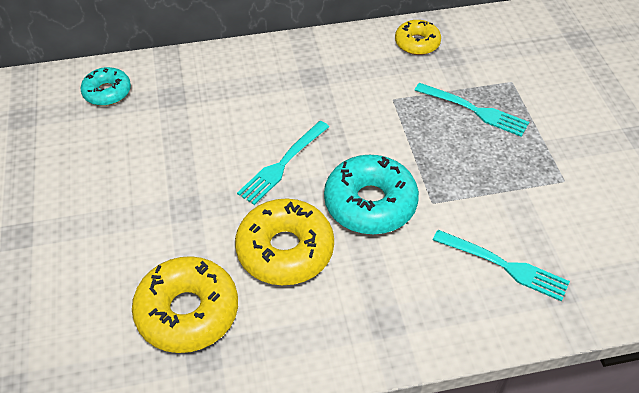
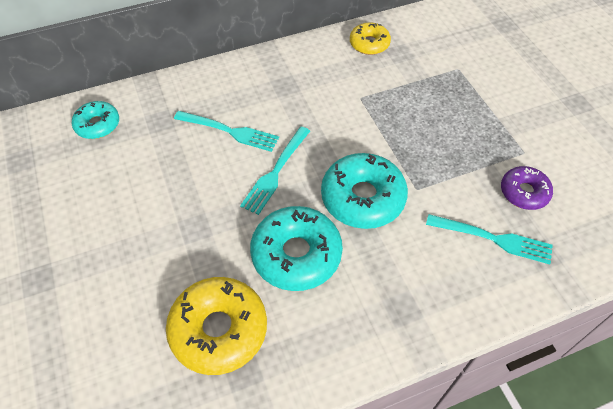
camera: 10 degrees left, 5 degrees up
(285, 250) = (296, 254): yellow donut -> turquoise donut
(474, 110) = (433, 99): turquoise fork -> turquoise fork (229, 131)
(552, 222) = (524, 192): none -> purple donut

